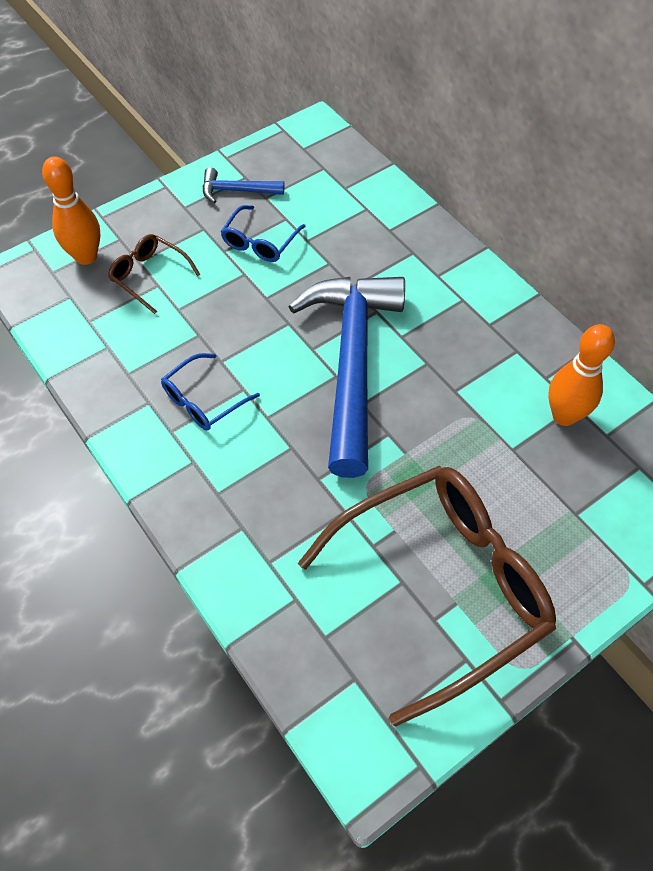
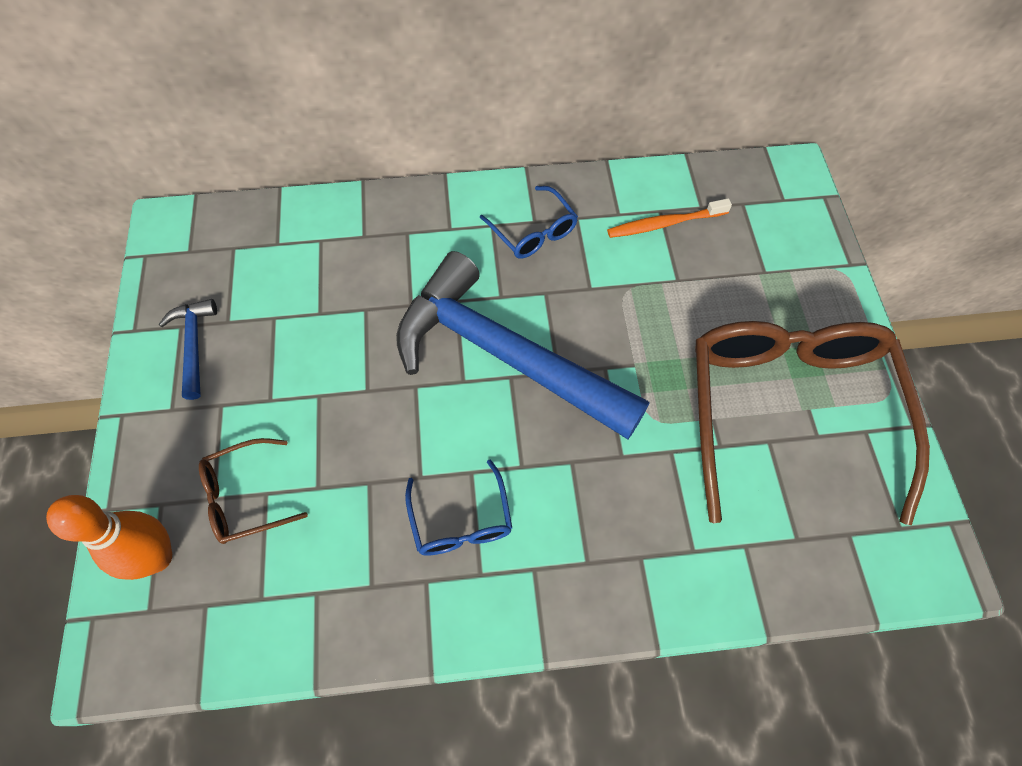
camera: 60 degrees left, 5 degrees up
(236, 191) = (194, 344): blue hammer -> blue hammer turned 135 degrees clockwise
(259, 243) = (287, 359): blue glasses -> blue glasses (534, 232)
(564, 415) = (665, 224): orange bowling pin -> orange toothbrush

